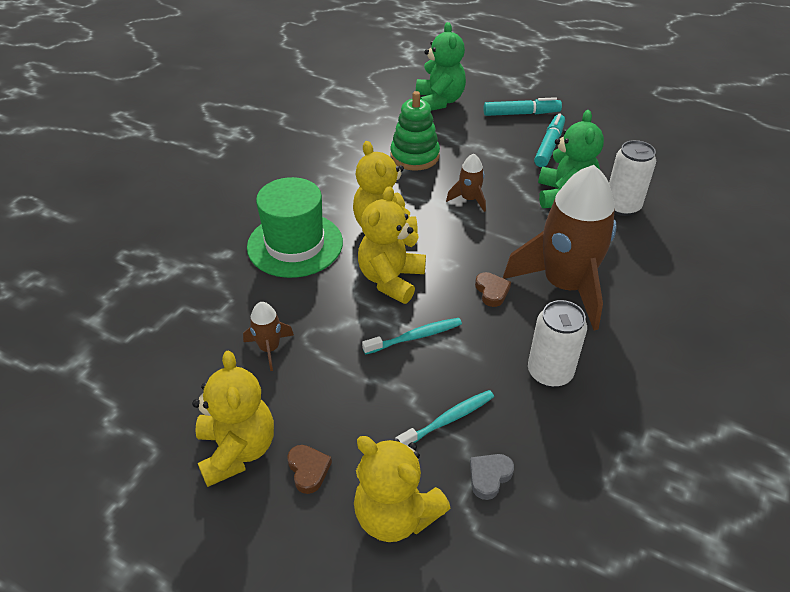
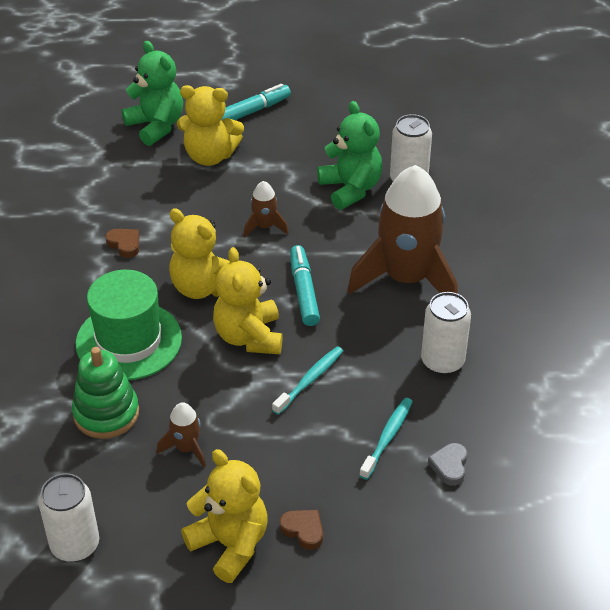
camera: 30 degrees left, 0 degrees up
(121, 387) = (75, 545): none -> white can
(396, 515) = (398, 529): yellow teddy bear -> yellow teddy bear (210, 156)
(414, 156) = (177, 200): green stacking toy -> green stacking toy (106, 413)
(492, 291) = (347, 310): brown heart -> brown heart (125, 244)
(549, 146) = (303, 139): turquoise marker -> turquoise marker (304, 291)

